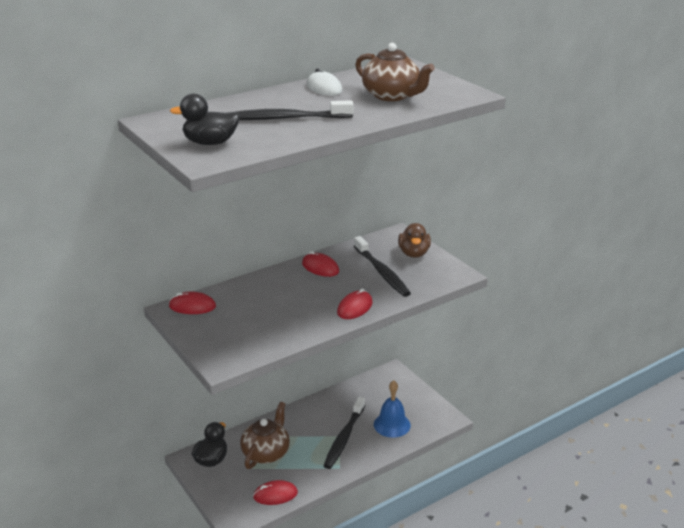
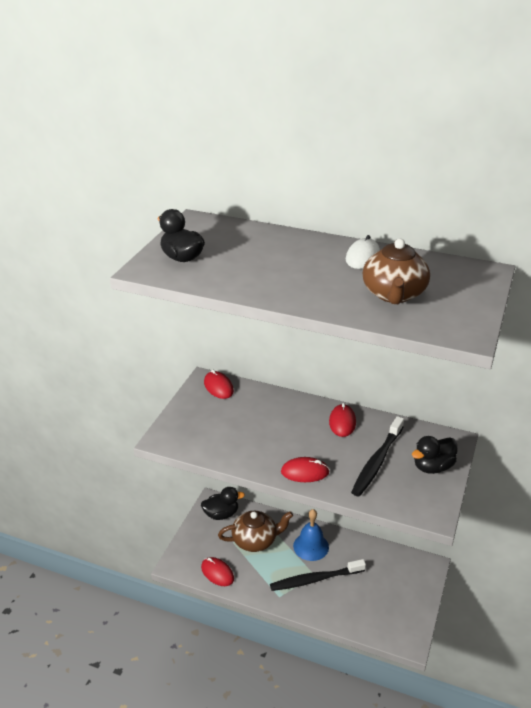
camera: 55 degrees right, 5 degrees up
(285, 118) = (269, 267): black toothbrush -> none
(392, 424) = (361, 603): blue bell -> blue bell (311, 546)
(414, 253) = (432, 467): brown duck -> black duck

